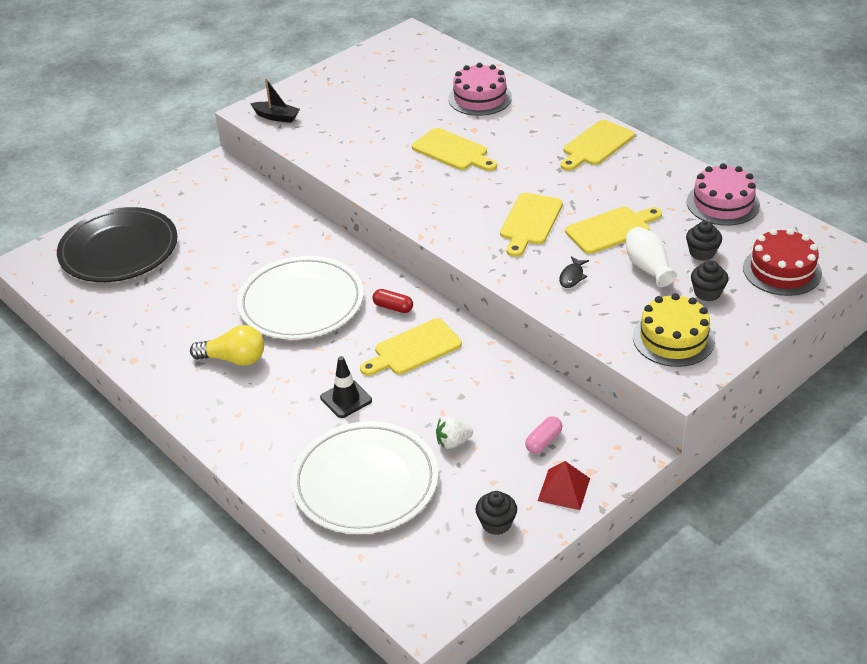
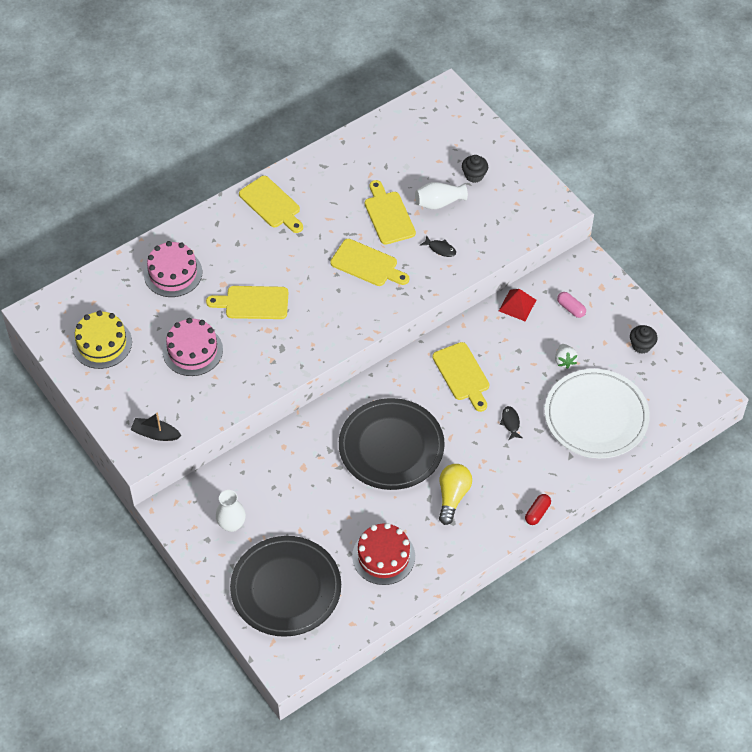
camera: 85 degrees left, 15 degrees up
(198, 205) = (231, 524): none -> white vase
(276, 117) = (155, 434): black boat -> black boat turned 105 degrees counterclockwise
(301, 302) = (391, 447): white plate -> black plate
(346, 399) = (510, 423): black traffic cone -> black fish
(393, 307) = (410, 383): red capsule -> red capsule (537, 513)
(453, 151) = (253, 303): yellow cutting board -> yellow cutting board turned 135 degrees counterclockwise
(564, 489) = (616, 304): red pyramid -> red pyramid (517, 305)
(673, 338) = (519, 204): yellow cake -> yellow cake (102, 343)
(702, 253) = (428, 168): black cupcake -> none
(723, 203) = (371, 142): pink cake -> pink cake (192, 350)
(782, 270) = (458, 129): red cake -> red cake (383, 556)

